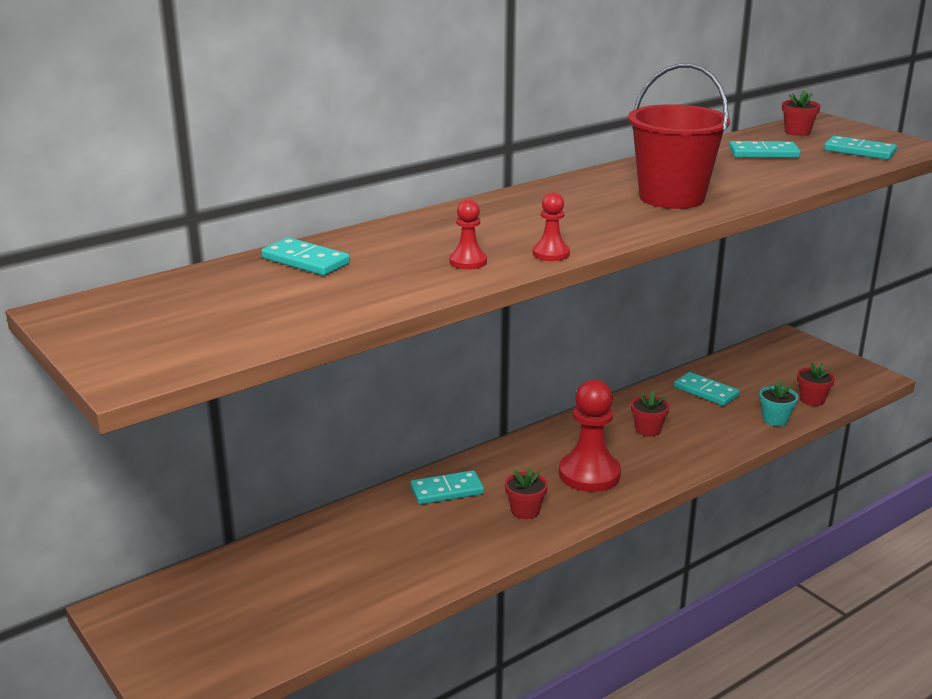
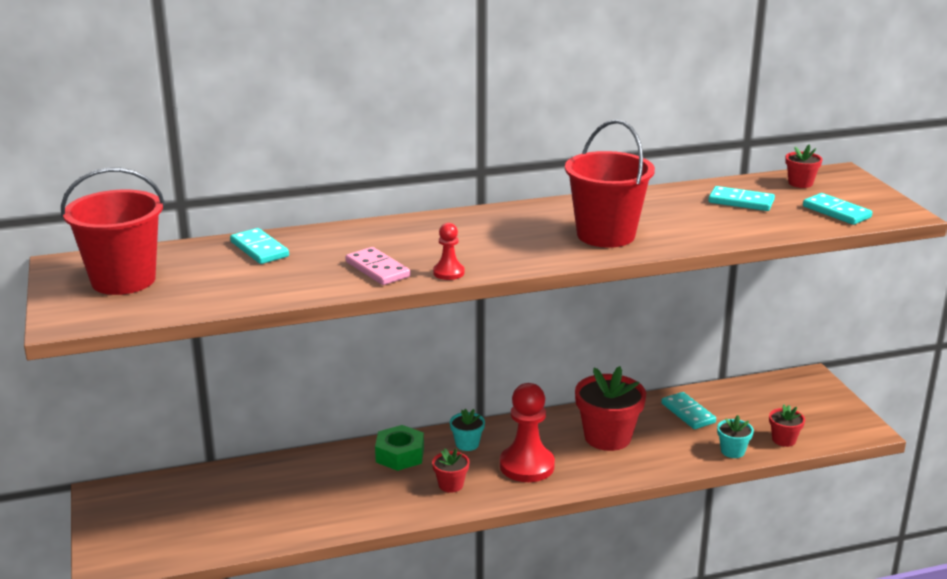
camera: 20 degrees right, 0 degrees up
(165, 318) = (123, 280): none -> red bucket
(447, 491) = (400, 455): turquoise domino -> green nut
(468, 262) = (377, 269): red pawn -> pink domino
(511, 465) = (467, 444): none -> turquoise flower pot
(648, 430) = (607, 437): red flower pot -> red flower pot, size x2.00

